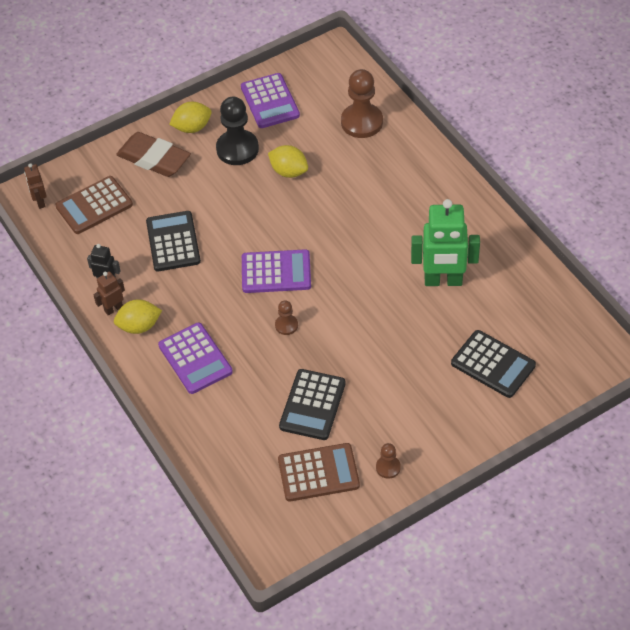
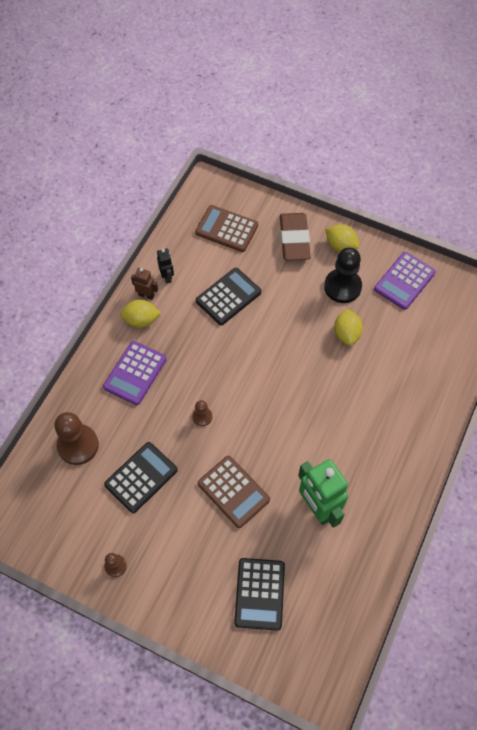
camera: 55 degrees right, 10 degrees up
(40, 202) = (208, 195): brown robot -> none
(139, 326) = (141, 320): yellow lemon -> yellow lemon turned 45 degrees counterclockwise
(276, 272) = (246, 381): purple calculator -> none
(312, 405) = (141, 477): black calculator -> black calculator turned 150 degrees clockwise
(318, 473) = (83, 517): brown calculator -> brown calculator (233, 491)
(362, 122) = (433, 356): brown pawn -> brown pawn (78, 445)

